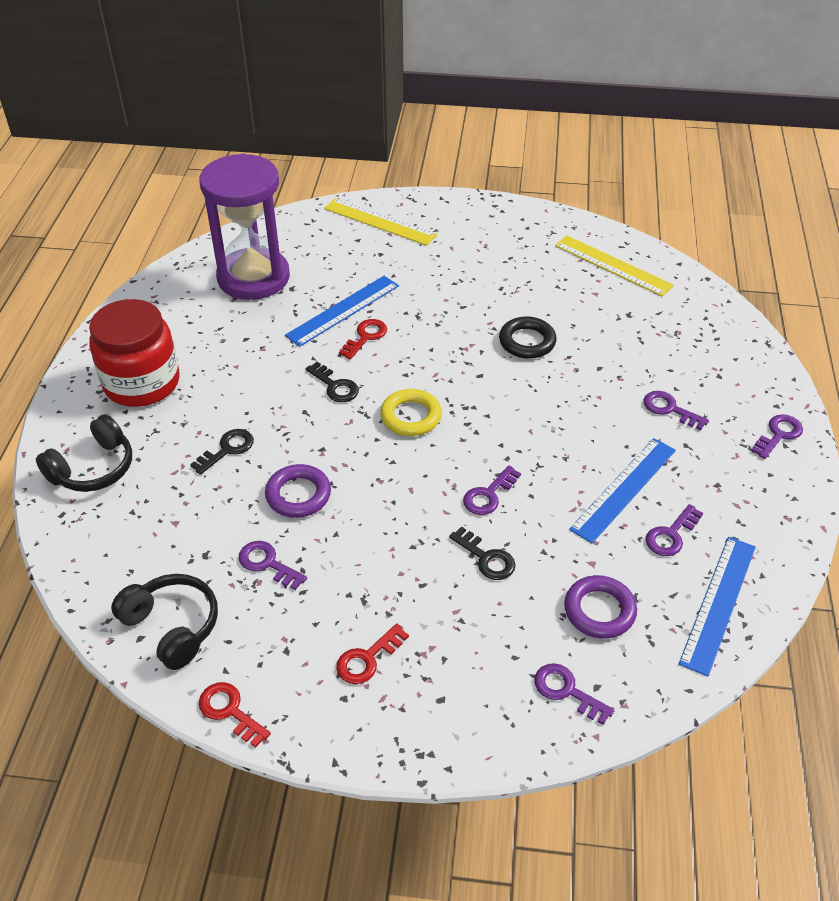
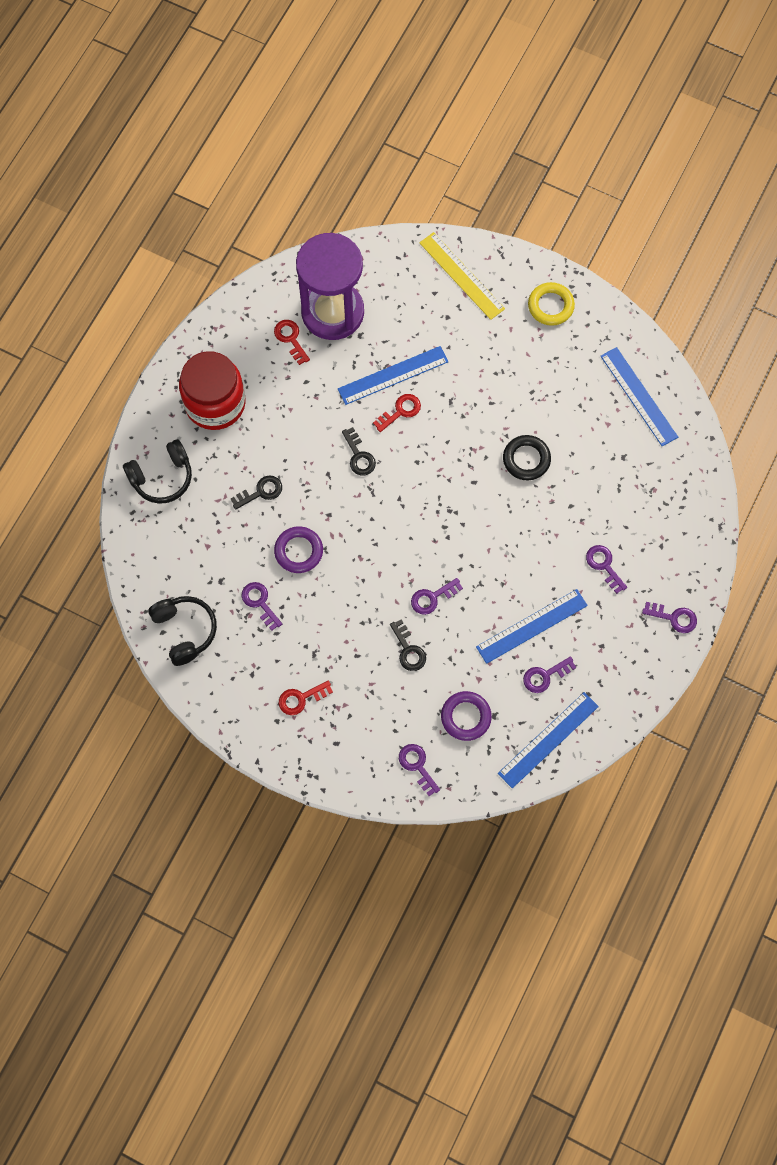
camera: 20 degrees right, 25 degrees up
(230, 711) = (205, 705): red key -> red key (290, 339)
(411, 416) = (405, 506): yellow ring -> yellow ring (550, 306)
(613, 265) = (639, 396): yellow ruler -> blue ruler
(779, 434) = (674, 618): purple key -> purple key turned 45 degrees clockwise

